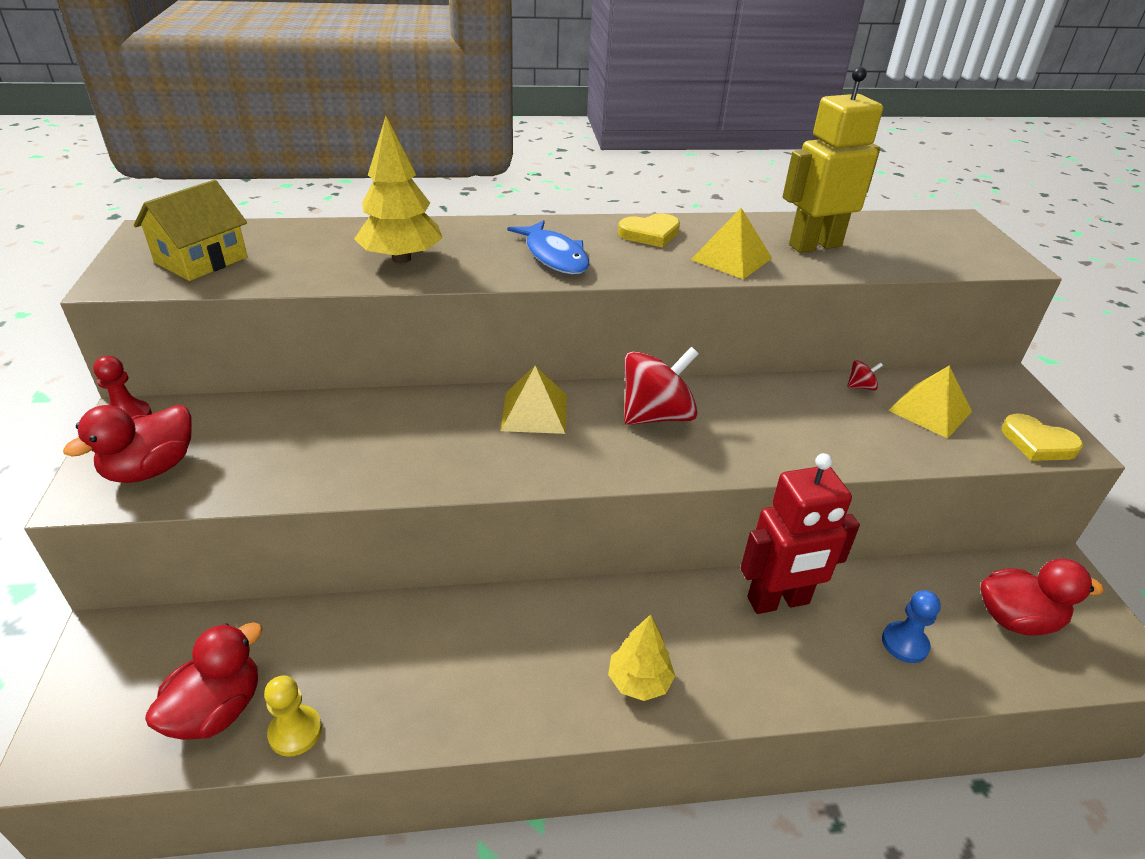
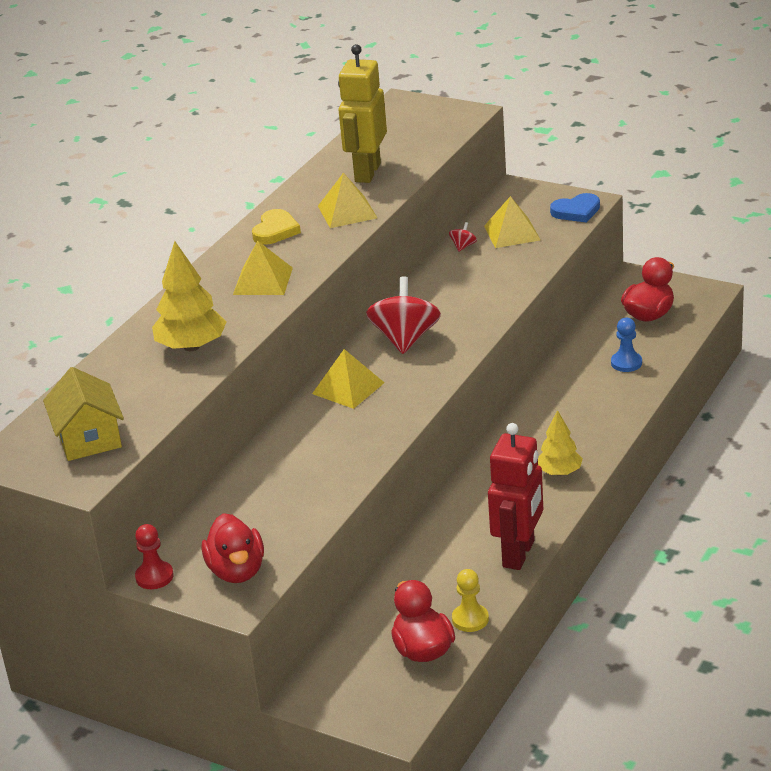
camera: 50 degrees left, 5 degrees down
(554, 256) = (263, 281): blue fish -> yellow pyramid
(778, 601) = (555, 394): red robot -> red robot (519, 554)
(1037, 443) = (576, 211): yellow heart -> blue heart

